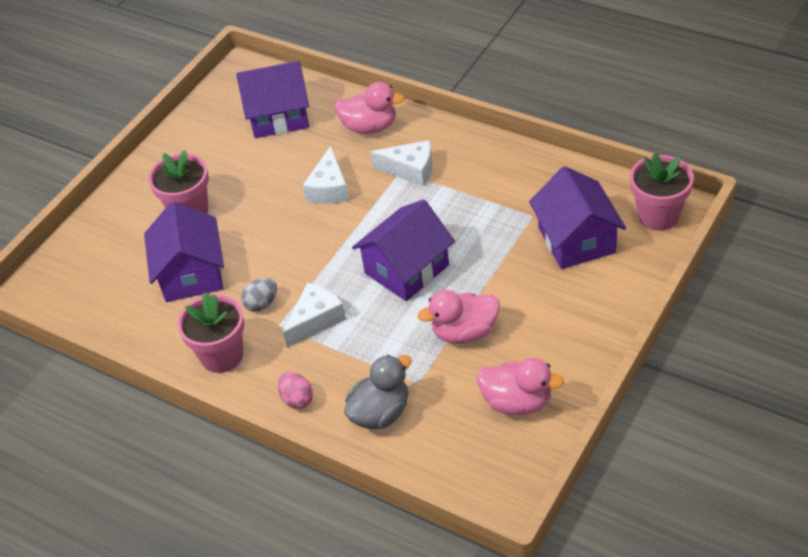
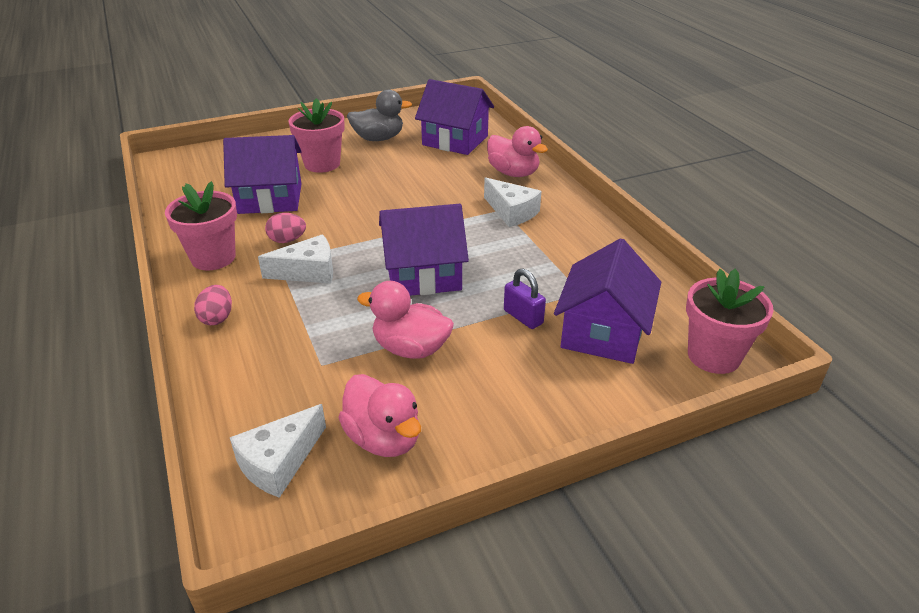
camera: 30 degrees right, 10 degrees down
(191, 274) = (270, 198): purple house -> purple house turned 60 degrees clockwise
(261, 304) = (287, 240): grey egg -> pink egg
(329, 188) = (434, 195): white cheese -> white cheese (279, 462)
(380, 413) = (260, 369): grey duck -> grey duck (378, 138)
(513, 260) = (523, 317): none -> purple padlock

